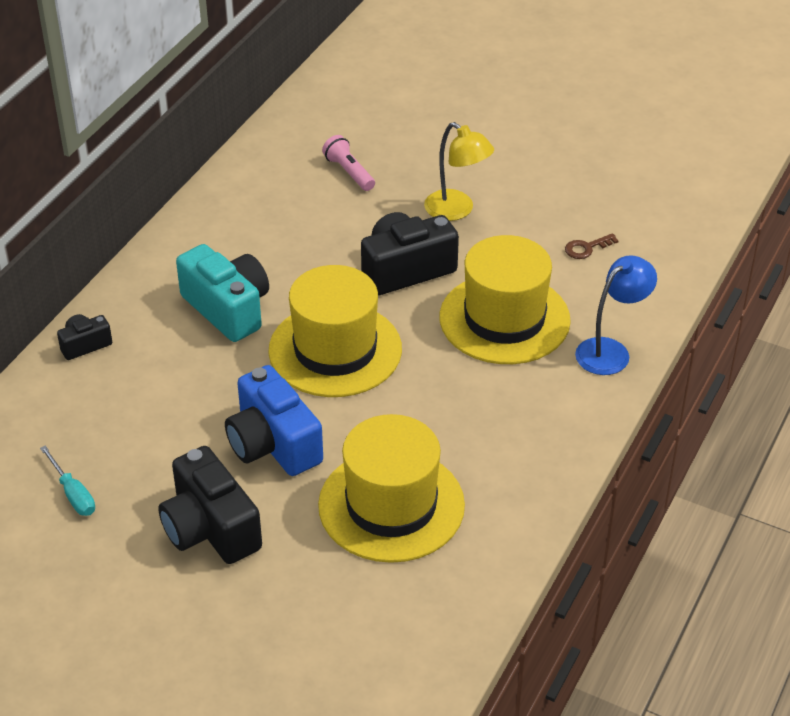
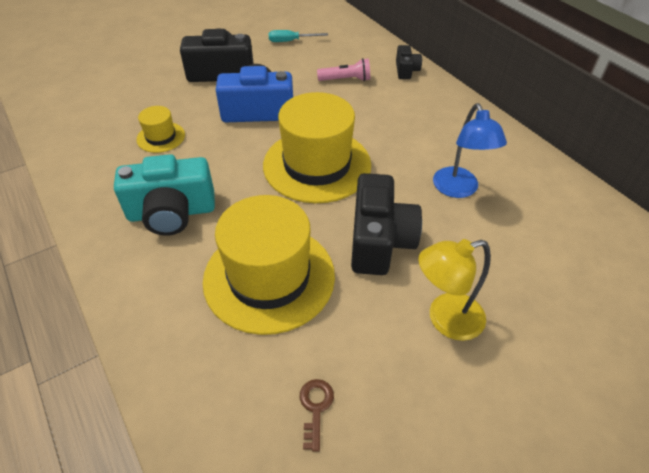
camera: 120 degrees right, 5 degrees up
(228, 308) = (399, 132): turquoise camera -> turquoise camera (172, 212)
(349, 172) = (548, 262): pink flashlight -> pink flashlight (346, 80)
(391, 505) = (161, 137): yellow hat -> yellow hat, size x0.46
(611, 351) = (165, 335): blue lamp -> blue lamp (458, 189)

